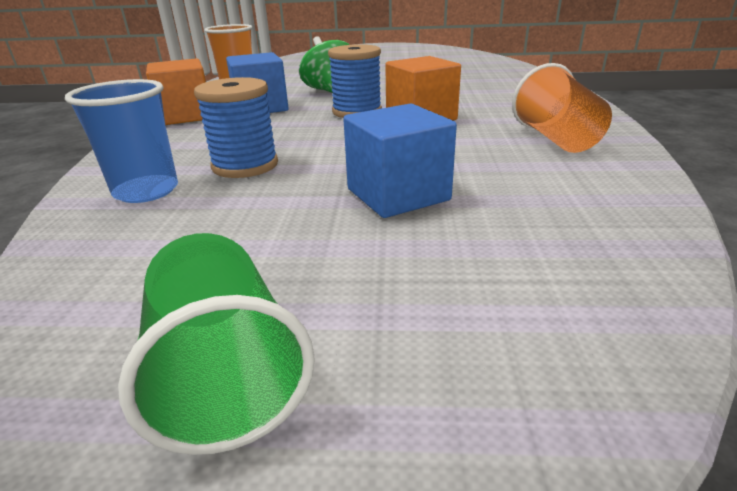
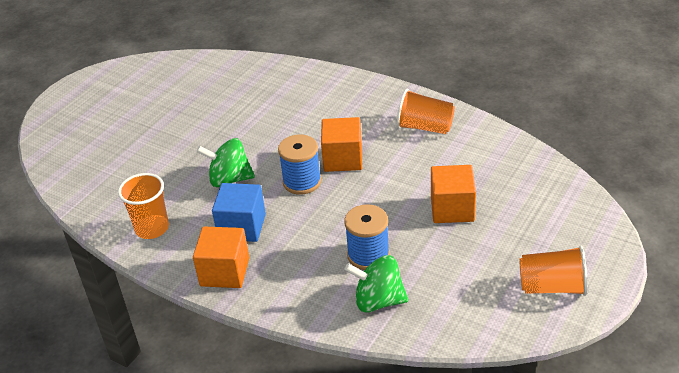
camera: 60 degrees left, 10 degrees up
(146, 191) = (378, 301): blue cup -> green spinning top
(225, 373) = (552, 287): green cup -> orange cup
(398, 195) = (452, 209): blue cube -> orange cube

